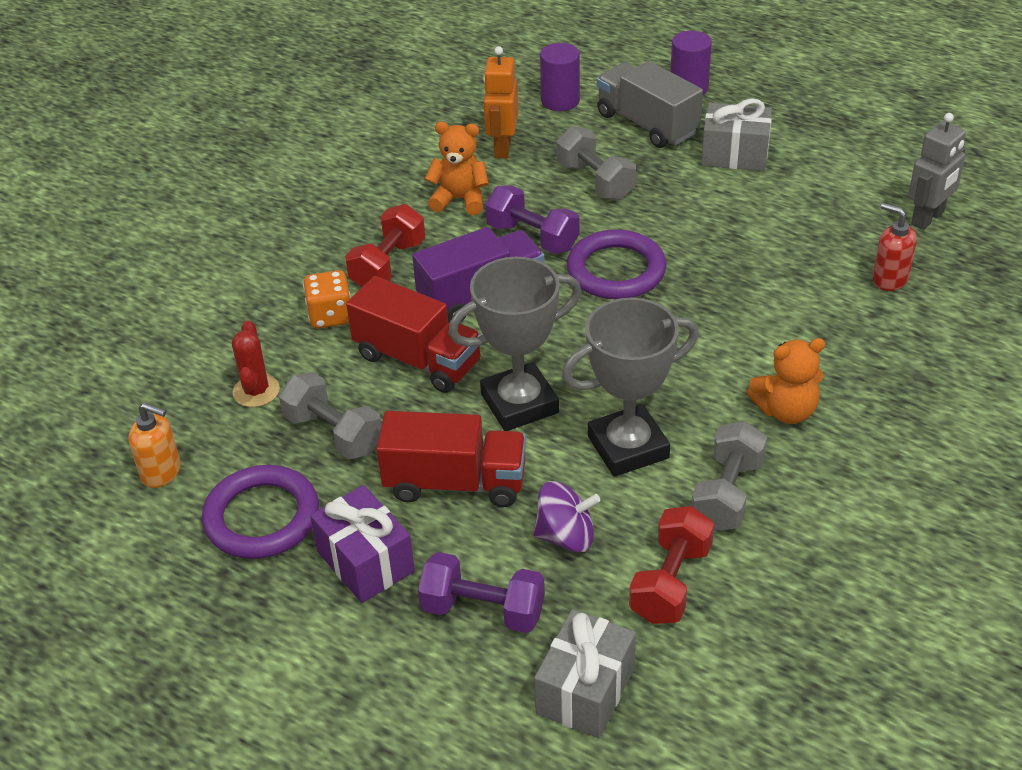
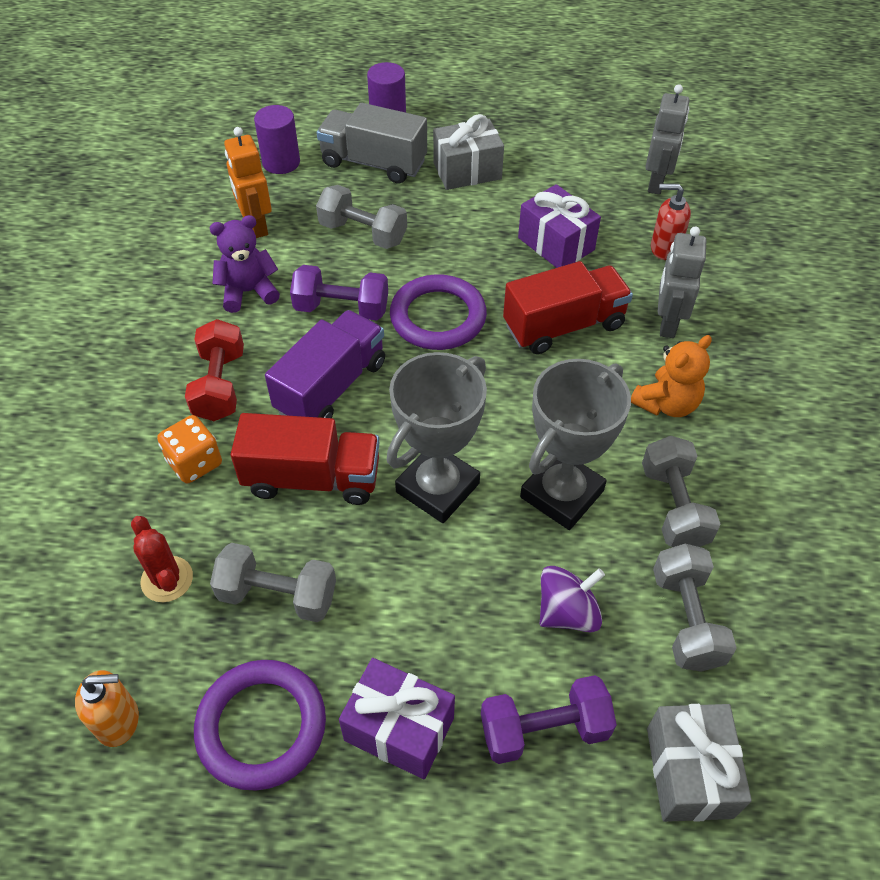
camera: 30 degrees left, 10 degrees up
(455, 483) = (431, 599): red truck -> red truck (563, 326)
(460, 199) = (248, 292): orange teddy bear -> purple teddy bear
(670, 583) = (686, 619): red dumbbell -> grey dumbbell
(778, 243) = (556, 244): none -> purple gift
(840, 344) = (667, 323): none -> grey robot

